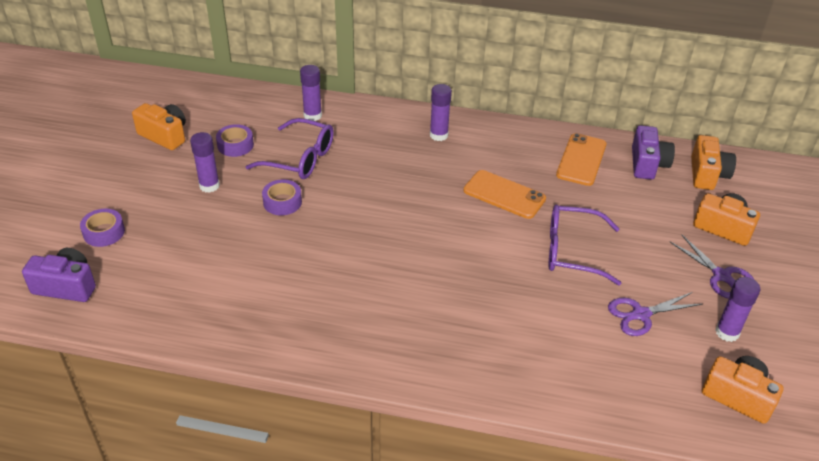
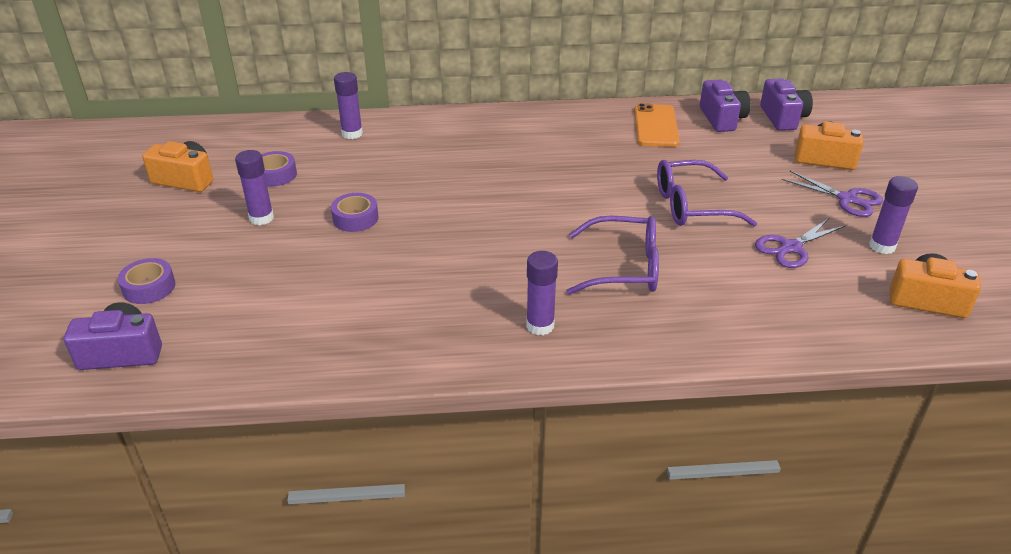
camera: 15 degrees left, 5 degrees down
(300, 159) = (357, 175): purple glasses -> purple glasses (624, 268)
(438, 135) = (499, 129): purple glue stick -> purple glue stick (540, 326)
(504, 195) = (595, 169): orange phone -> none
(707, 174) = (783, 118): orange camera -> purple camera

